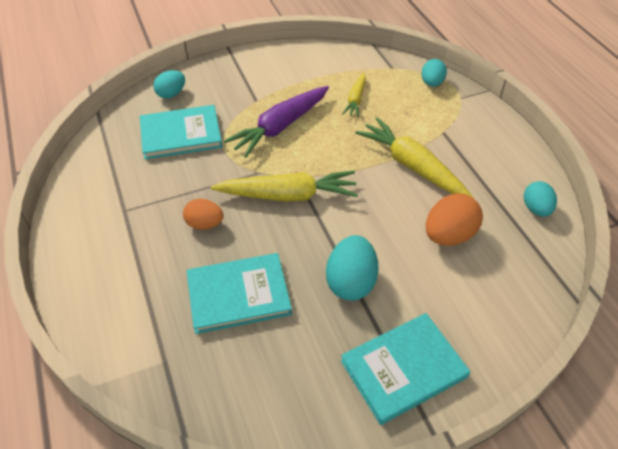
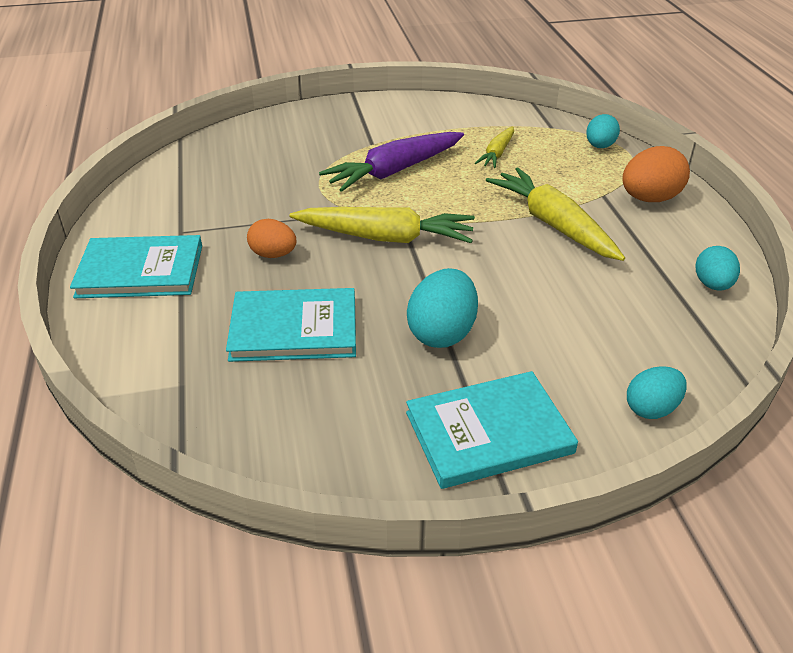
camera: 10 degrees right, 10 degrees down
(171, 94) = (271, 129): turquoise egg -> turquoise egg (651, 408)
(181, 134) = (271, 167): turquoise book -> turquoise book (140, 271)
(449, 235) = (585, 299): orange egg -> orange egg (649, 199)

